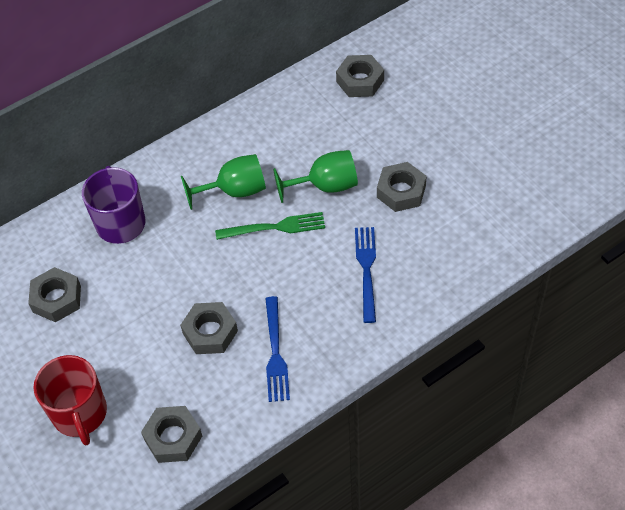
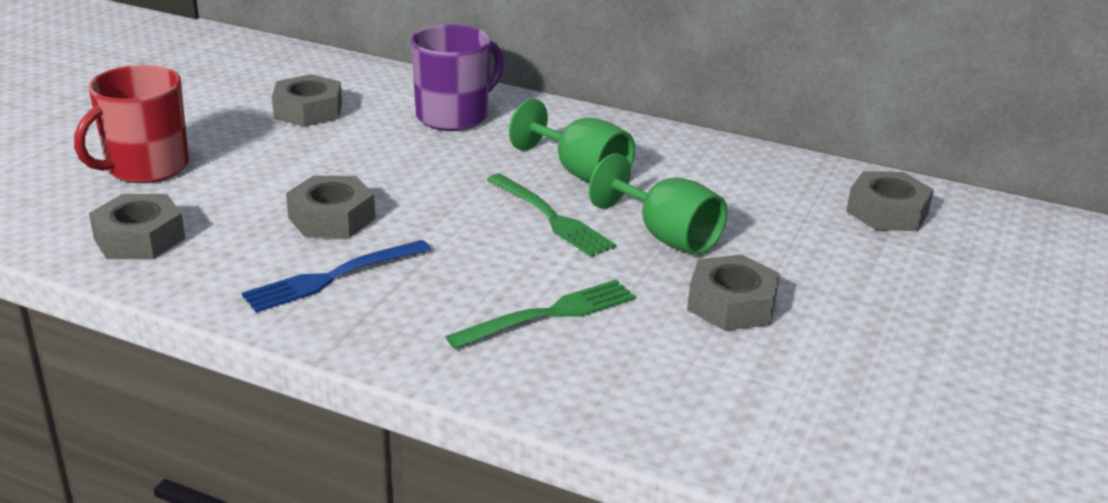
camera: 55 degrees right, 25 degrees down
(366, 270) = (549, 314): blue fork -> green fork

